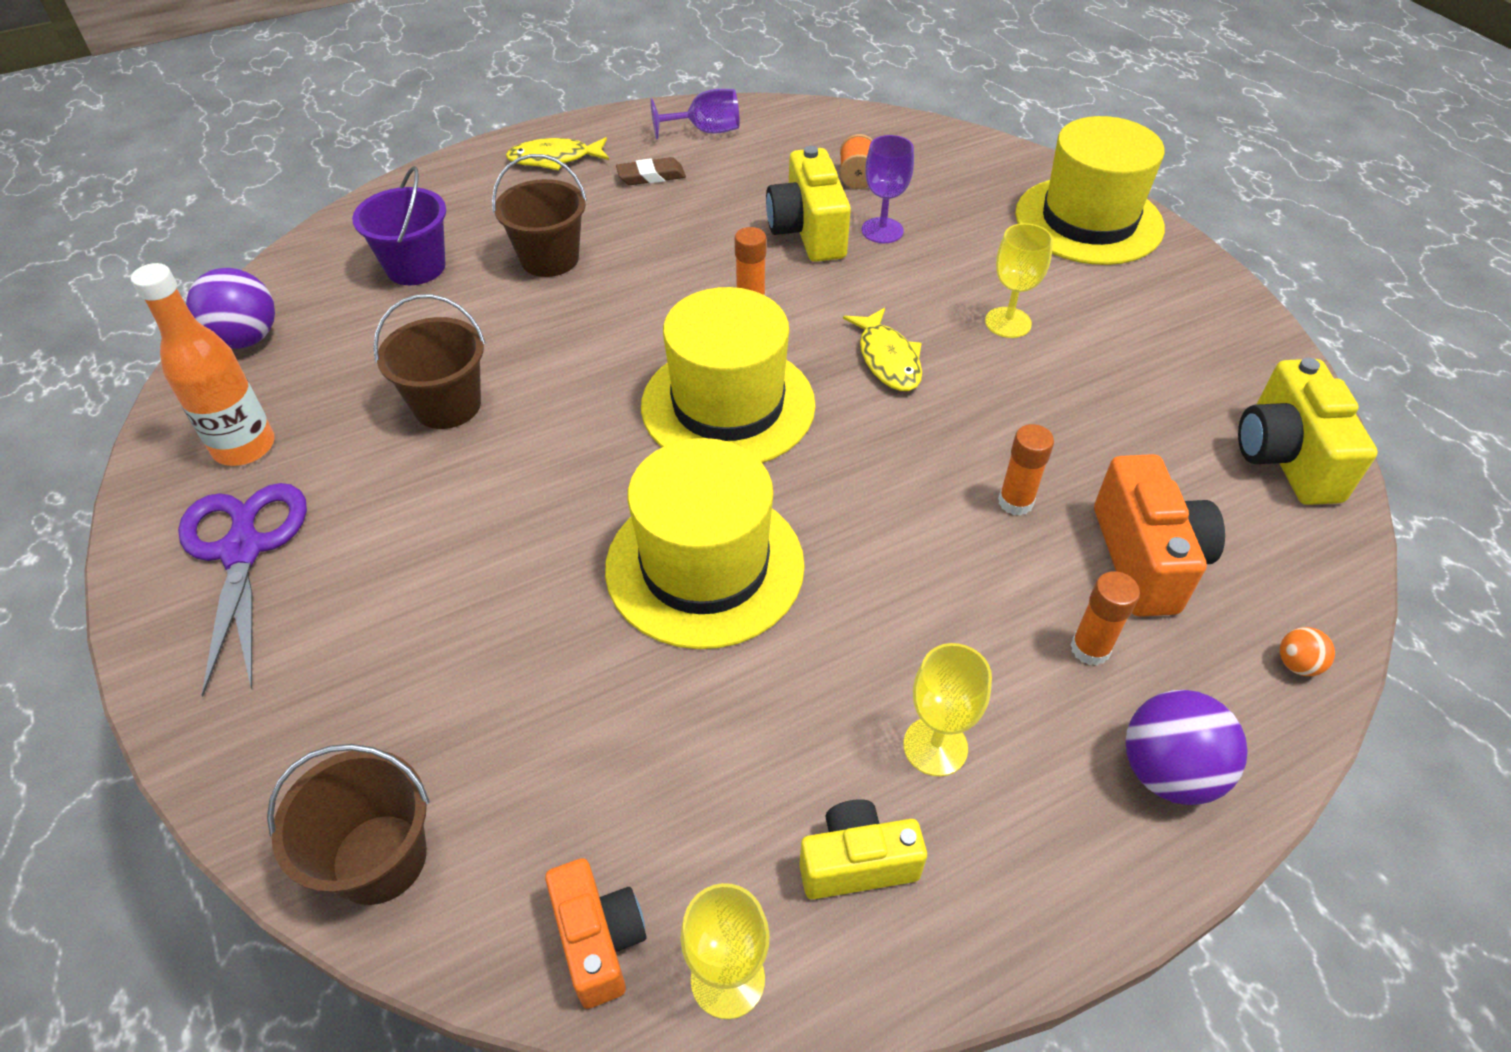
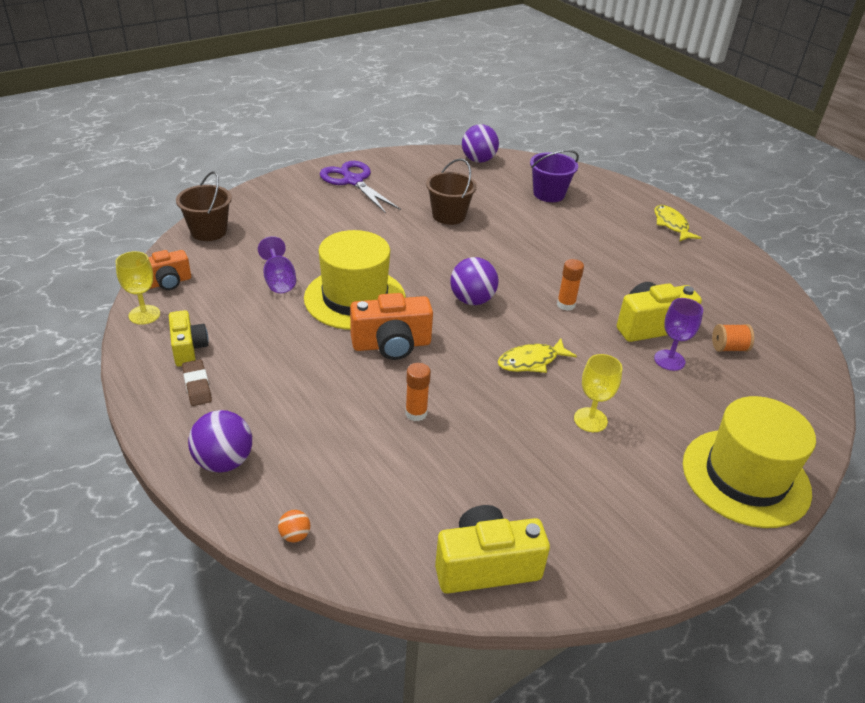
camera: 80 degrees right, 10 degrees down
(243, 549) = (353, 181): purple scissors -> purple scissors turned 105 degrees counterclockwise
(244, 447) = (410, 171): orange bottle -> none
(549, 259) = (574, 232): brown bucket -> none
(651, 176) = (675, 260): brown eraser -> brown eraser (197, 385)
(706, 131) = (742, 278): purple goblet -> purple goblet (279, 281)
(728, 405) = (472, 300): yellow hat -> purple ball
(935, 746) = (246, 374): yellow goblet -> none
(1090, 649) = (306, 437): orange glue stick -> none
(1146, 559) = (376, 470): orange camera -> orange camera (391, 345)

